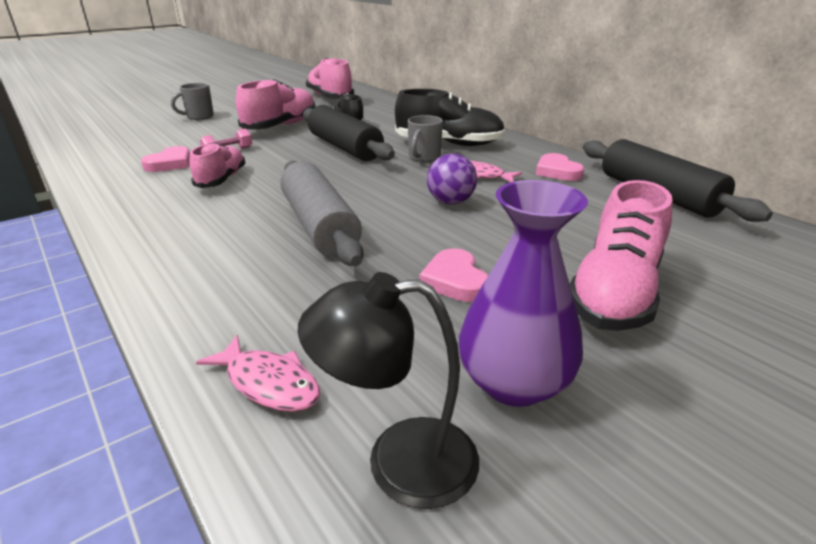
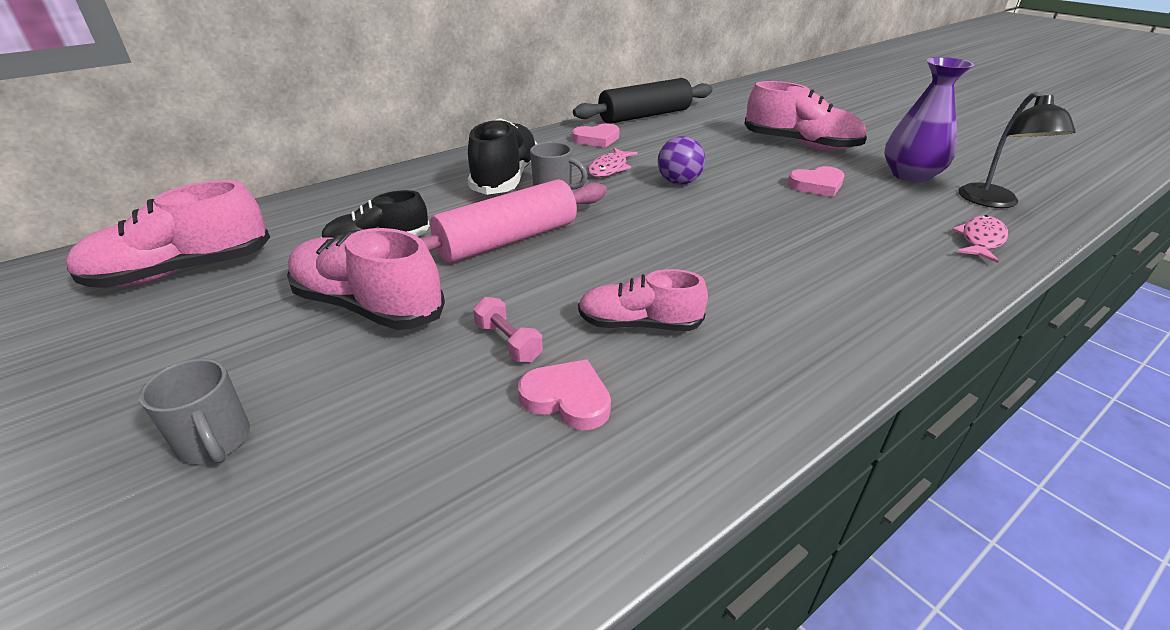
camera: 90 degrees left, 5 degrees up
(319, 226) = (754, 240): grey rolling pin -> none
(345, 147) = (507, 240): black rolling pin -> pink rolling pin

